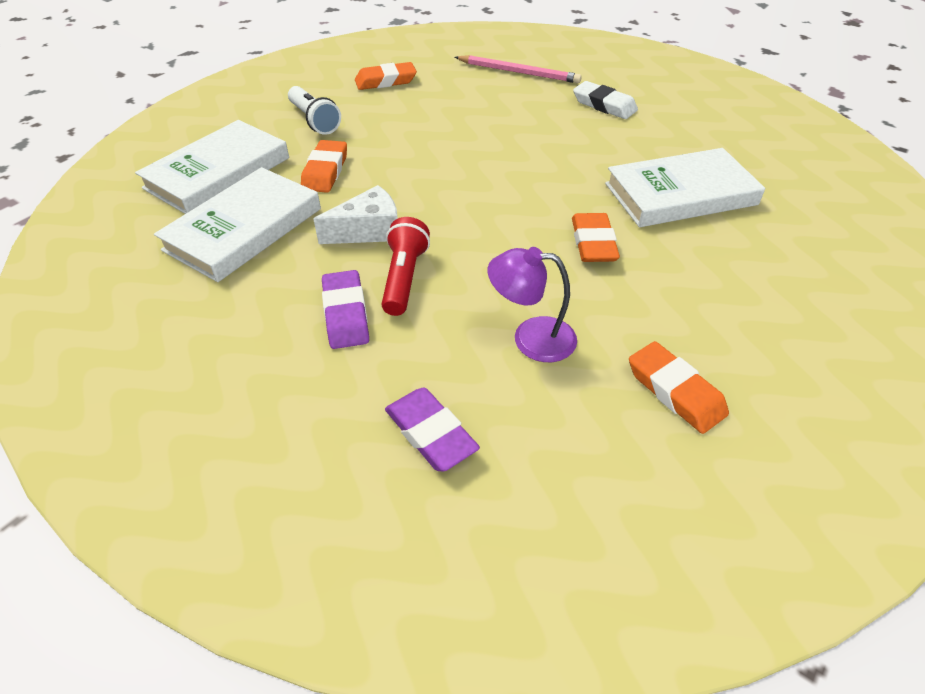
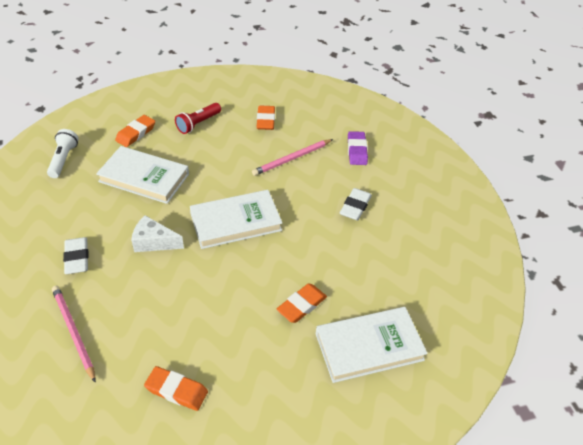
camera: 145 degrees left, 0 degrees up
(244, 229) = (375, 284): white book -> white book (236, 222)
(314, 120) = (271, 368): white flashlight -> white flashlight (63, 159)
(346, 314) = (355, 207): purple eraser -> white eraser
(368, 230) = (312, 245): white cheese -> white cheese (154, 242)
(404, 278) = (317, 209): red flashlight -> red flashlight (198, 124)
(531, 338) = (292, 159): purple lamp -> pink pencil
(593, 243) = (218, 179): orange eraser -> orange eraser (136, 133)

